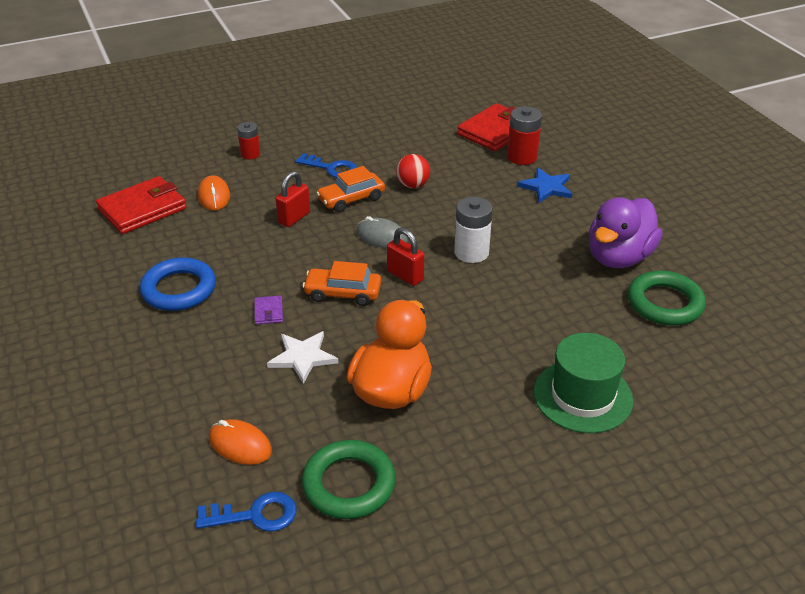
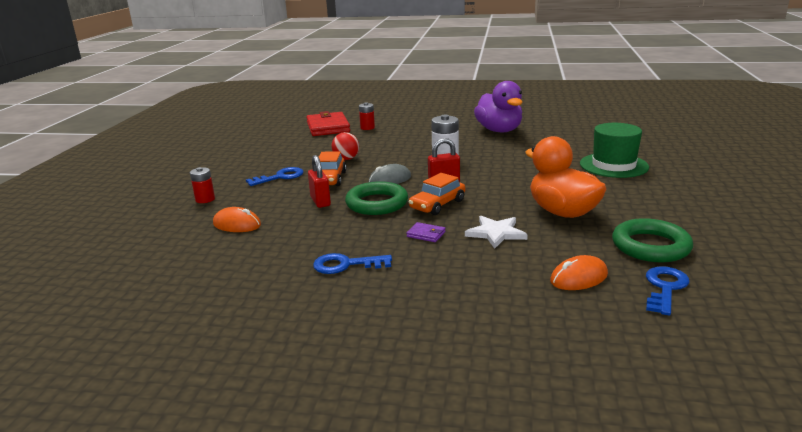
camera: 55 degrees left, 15 degrees down
(142, 209) = (198, 259): red wallet -> none
(179, 289) = (346, 265): blue ring -> blue key
(522, 157) = (367, 128): red battery -> red battery, size x0.65
(546, 187) = (408, 129): blue star -> none
(664, 303) = (551, 131): green ring -> green ring (377, 203)

